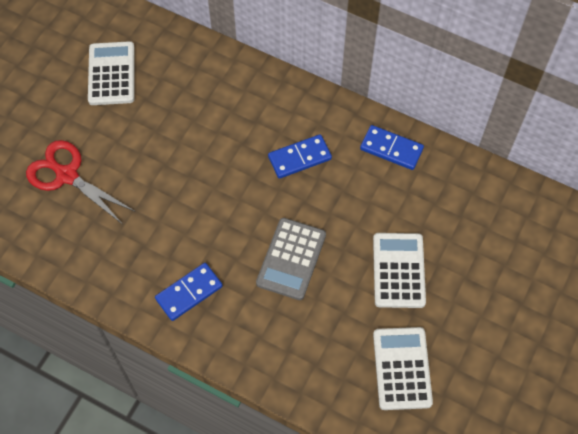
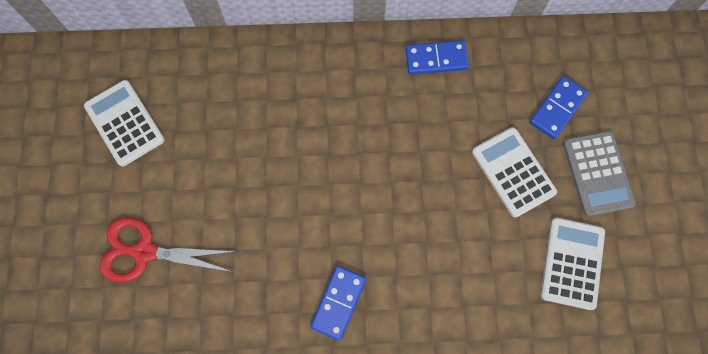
camera: 30 degrees left, 10 degrees up
(291, 259) = (412, 215): grey calculator -> grey calculator (598, 173)
(299, 158) = (359, 112): blue domino -> blue domino (557, 109)
(401, 368) = (572, 263): white calculator -> white calculator turned 45 degrees clockwise

